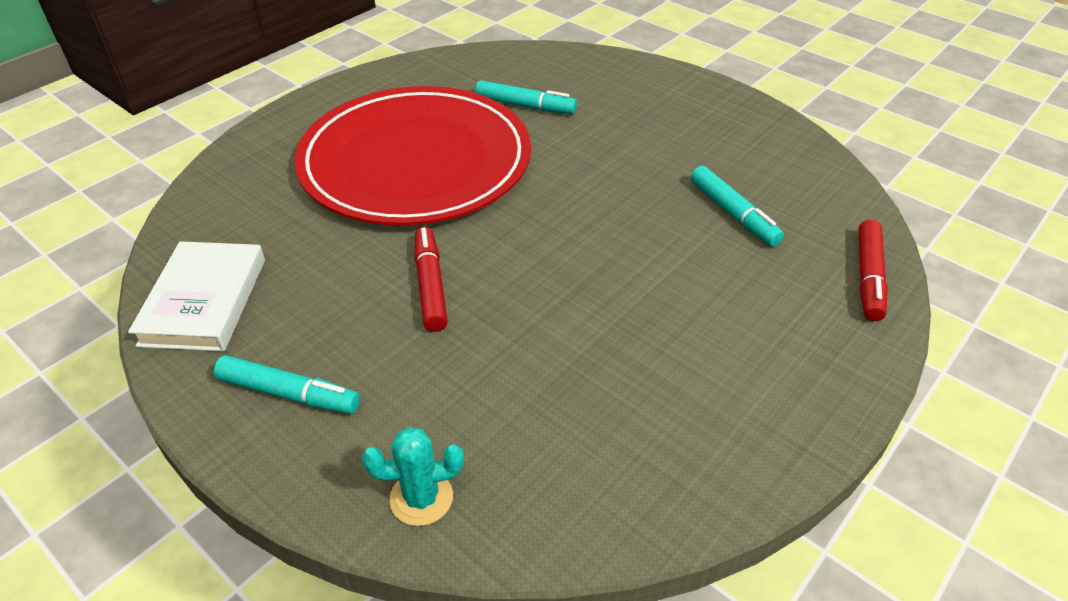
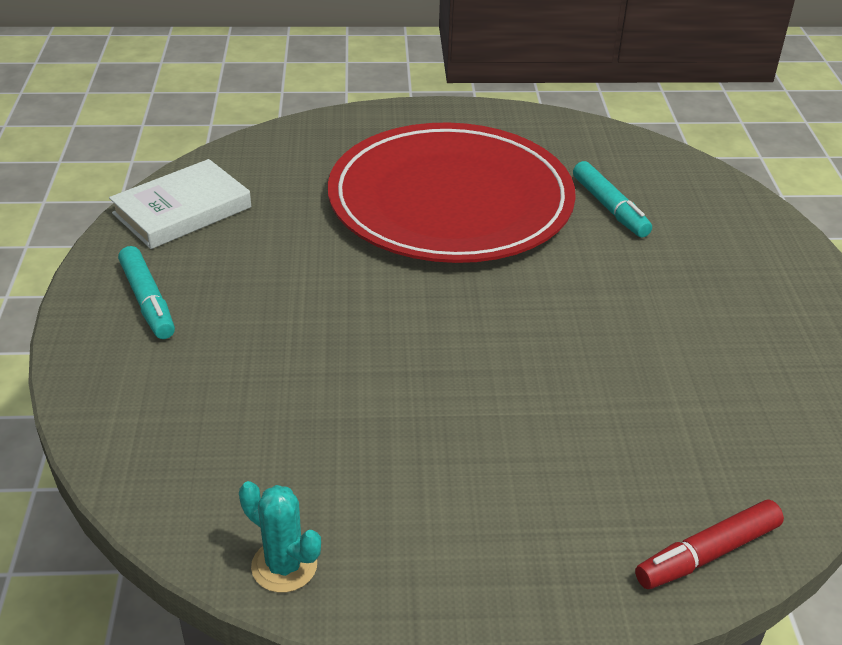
camera: 45 degrees right, 5 degrees down
(421, 498) = (126, 420): turquoise cactus -> turquoise cactus (284, 566)
(430, 285) = (328, 295): red marker -> none
(733, 214) = (660, 411): turquoise marker -> none

